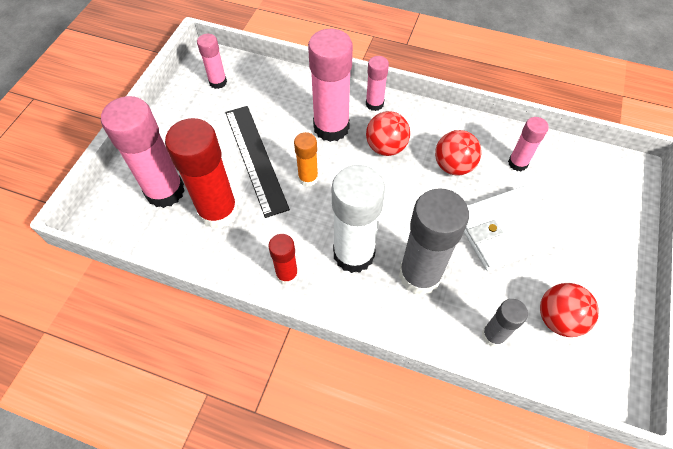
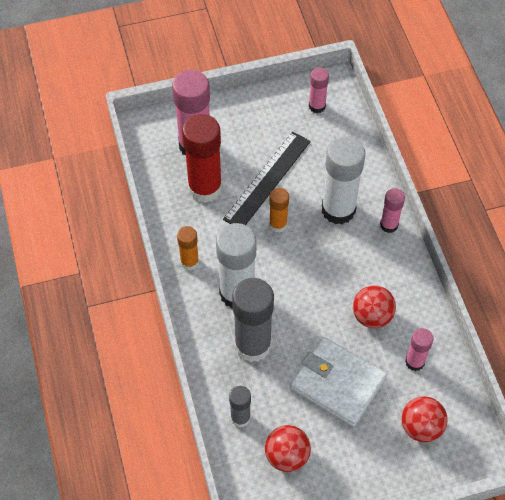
camera: 55 degrees right, 0 degrees up
(287, 274) = (189, 262): red glue stick -> orange glue stick
(331, 127) = (338, 210): pink glue stick -> white glue stick
(386, 147) = (350, 258): red ball -> red ball (421, 427)

